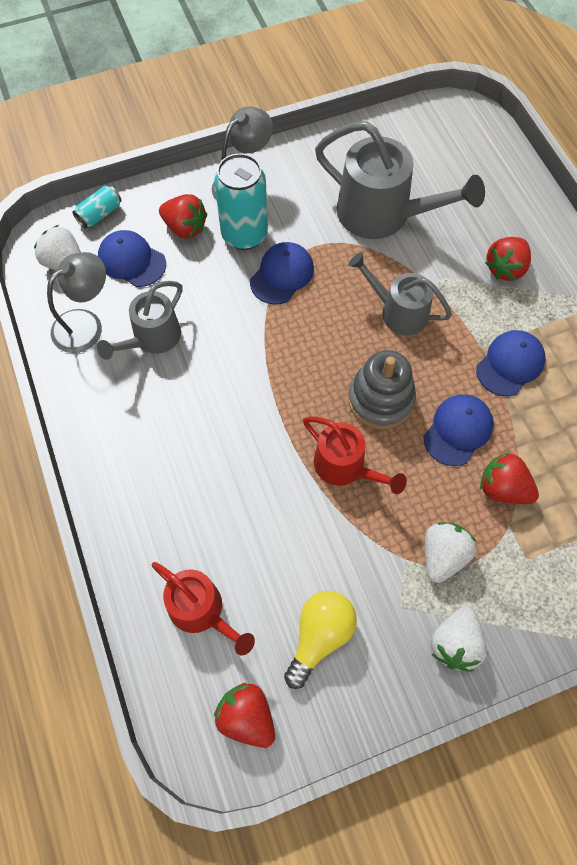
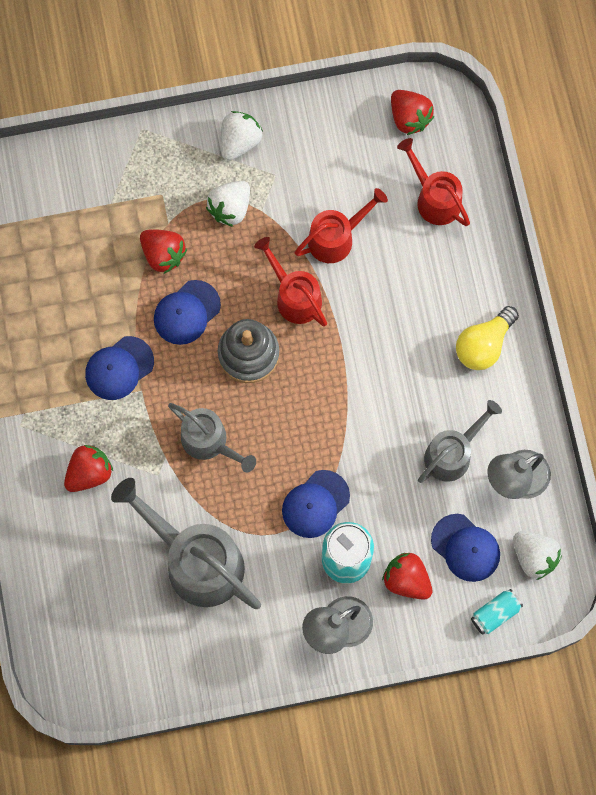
camera: 170 degrees left, 10 degrees up
(311, 542) = (336, 237): none -> red watering can
(320, 636) = (344, 164): yellow light bulb -> yellow light bulb (483, 345)

